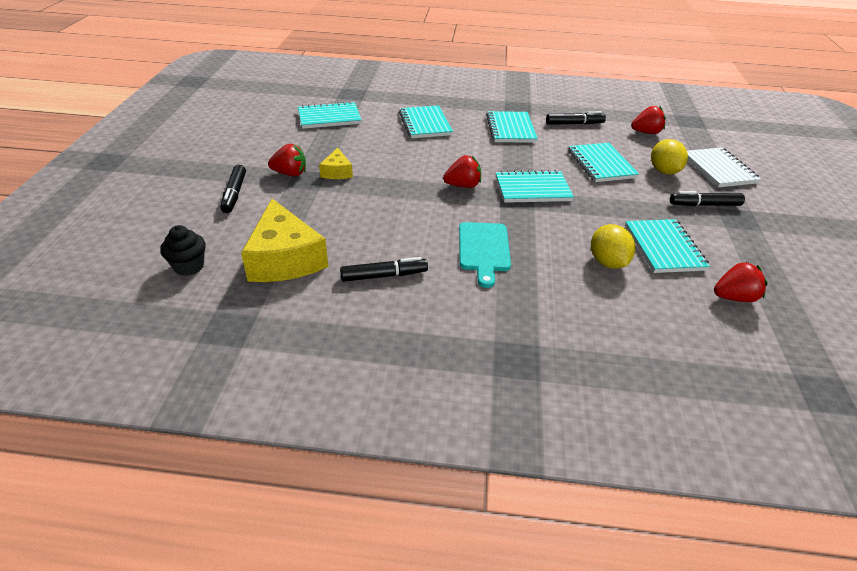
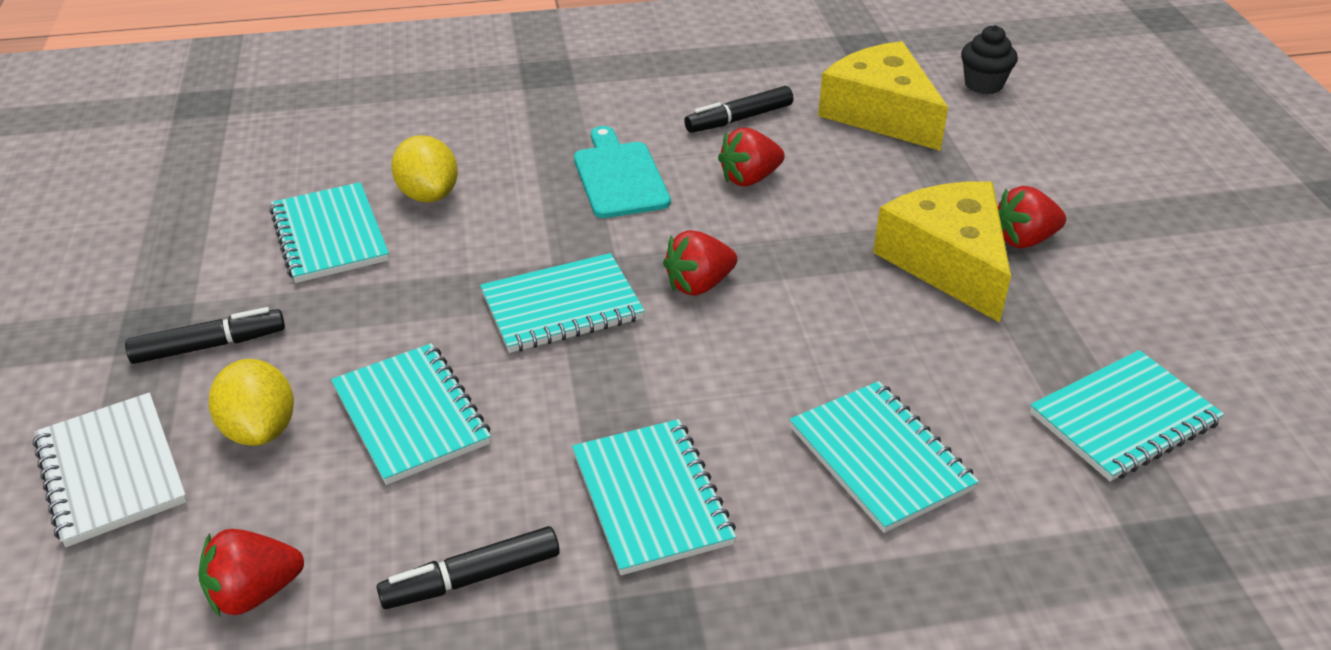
camera: 165 degrees right, 0 degrees up
(234, 194) = (1061, 183): black marker -> none
(337, 172) = (948, 262): yellow cheese -> yellow cheese, size x2.00
(734, 297) = (252, 181): red strawberry -> red strawberry (749, 178)

